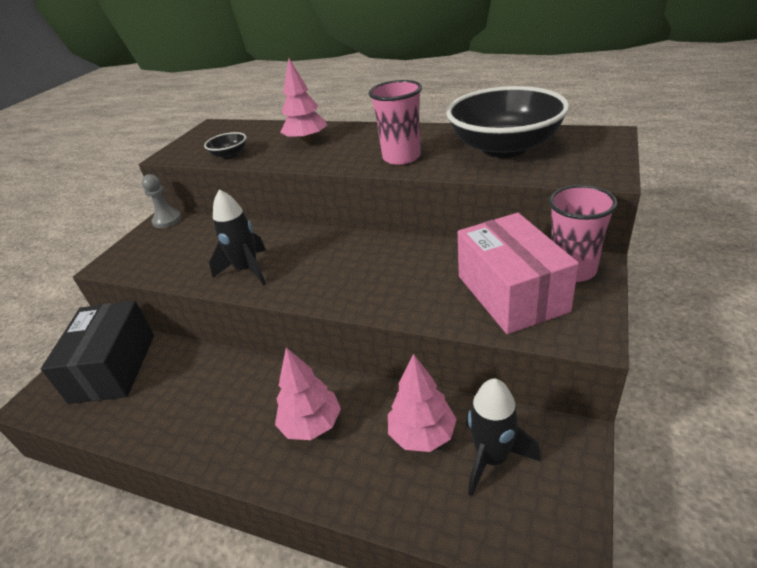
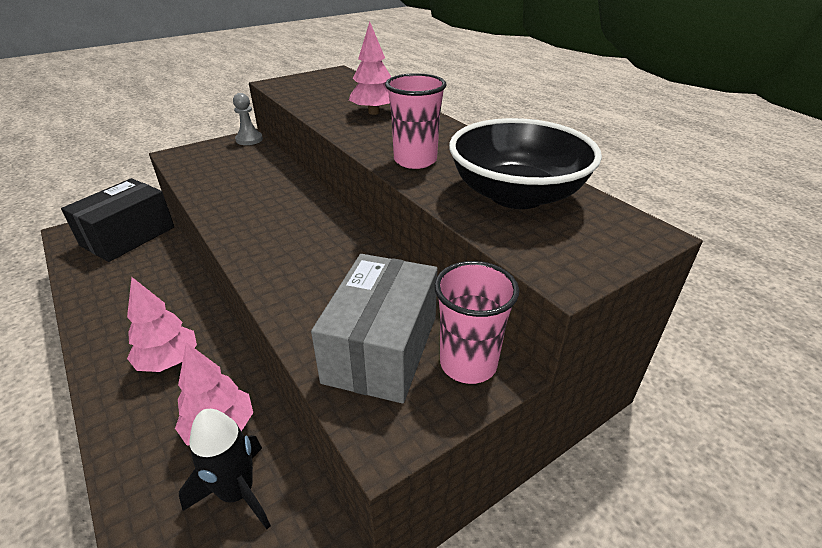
camera: 30 degrees right, 0 degrees up
(229, 155) = (307, 100): black bowl -> none
(247, 270) = (238, 205): black rocket -> none
(511, 293) = (381, 348): pink box -> grey box

